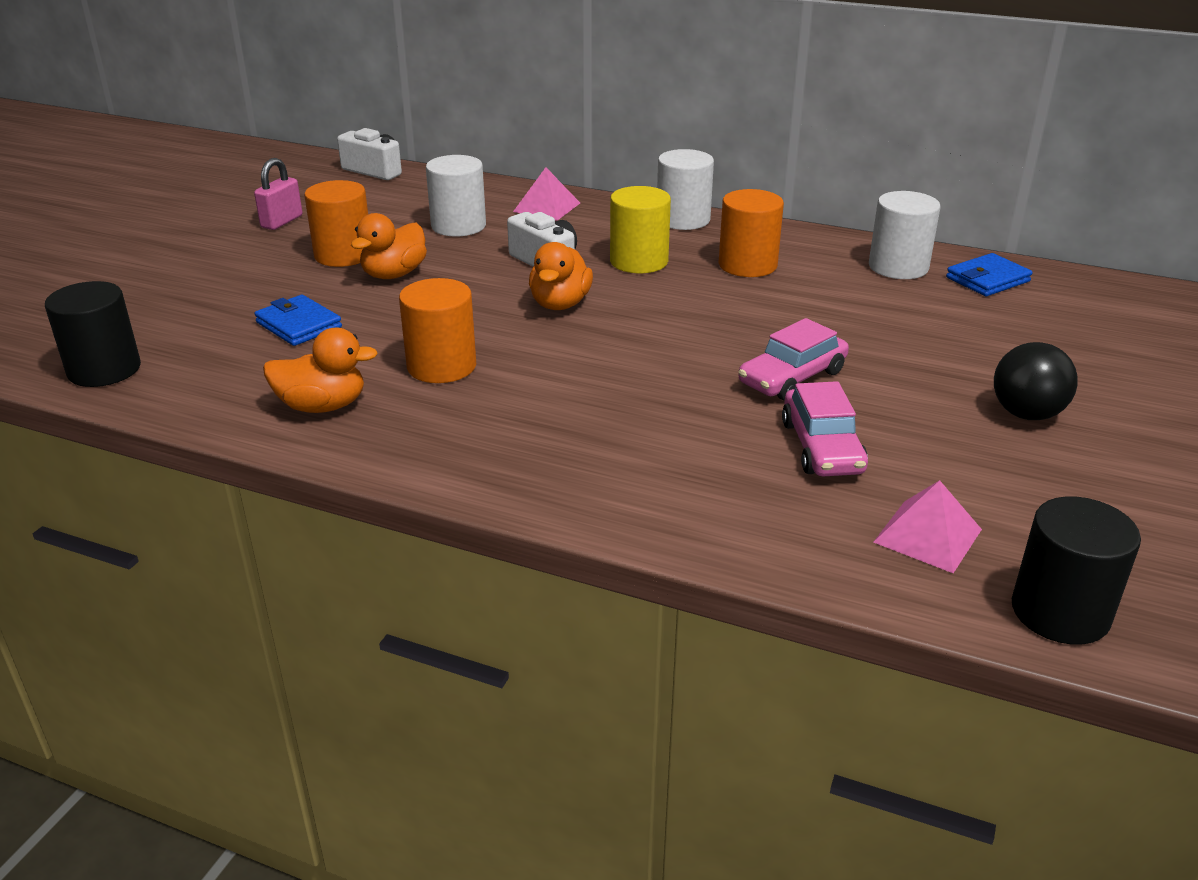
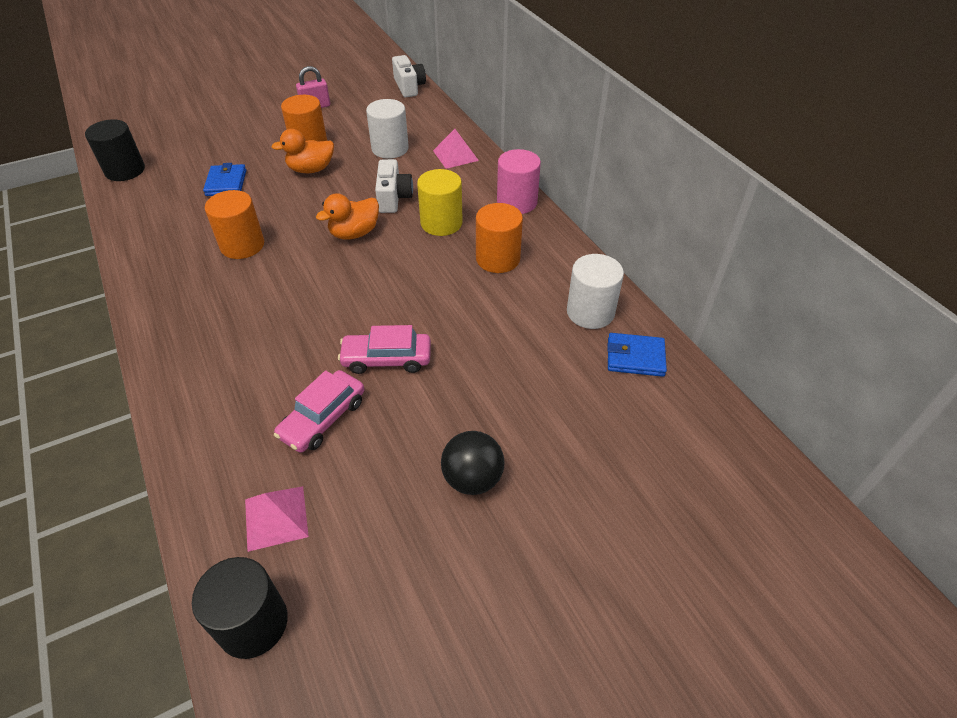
camera: 40 degrees right, 15 degrees up
(322, 406) = (164, 241): orange duck -> none
(683, 219) = (517, 202): white cylinder -> pink cylinder

